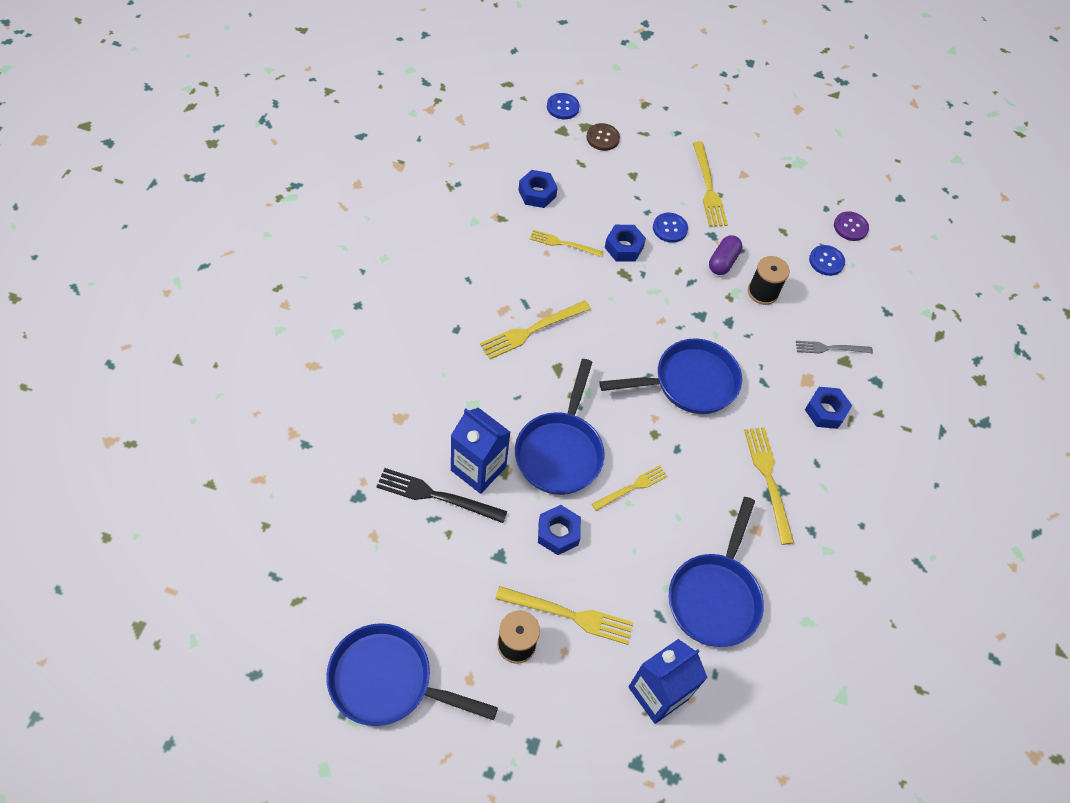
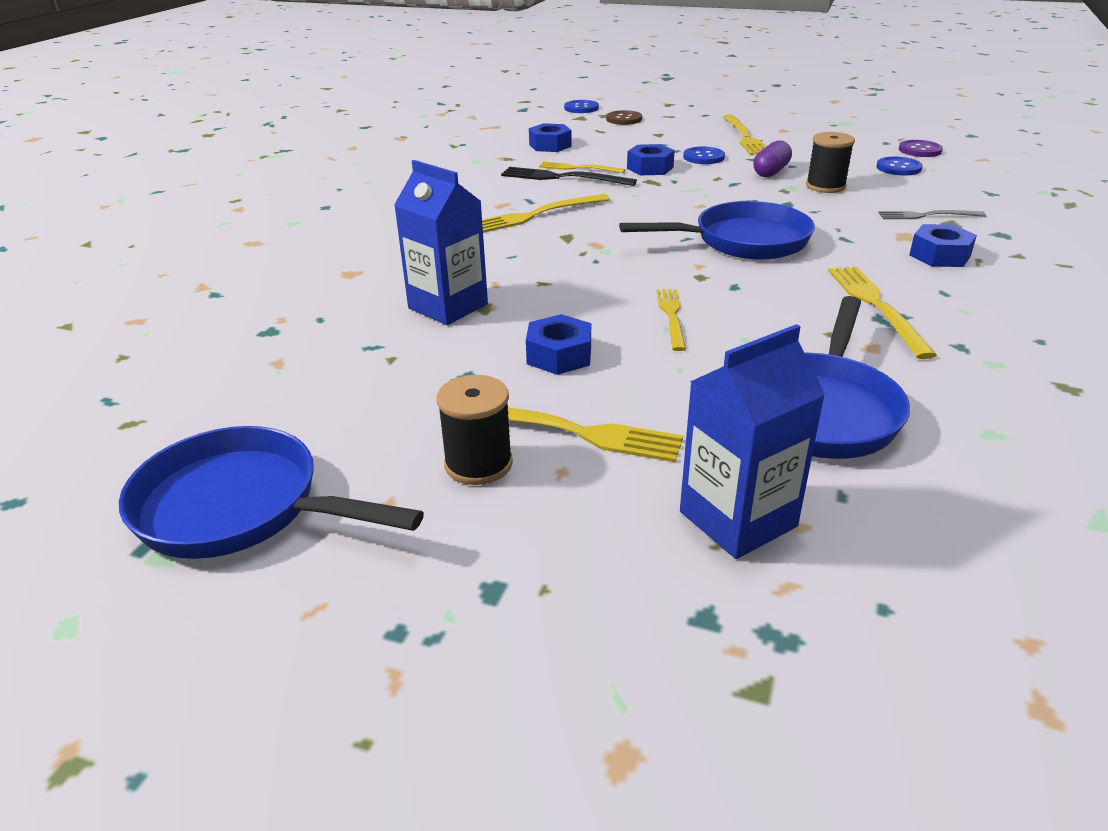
camera: 10 degrees right, 25 degrees down
(437, 496) = (382, 328): black fork -> black fork (563, 178)
(560, 451) = (566, 291): blue pan -> none
(632, 487) = (671, 316): yellow fork -> yellow fork turned 60 degrees counterclockwise

